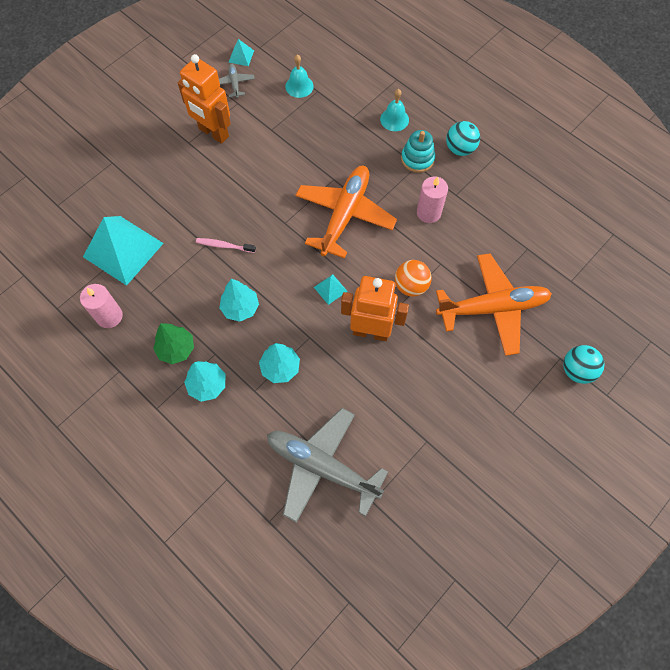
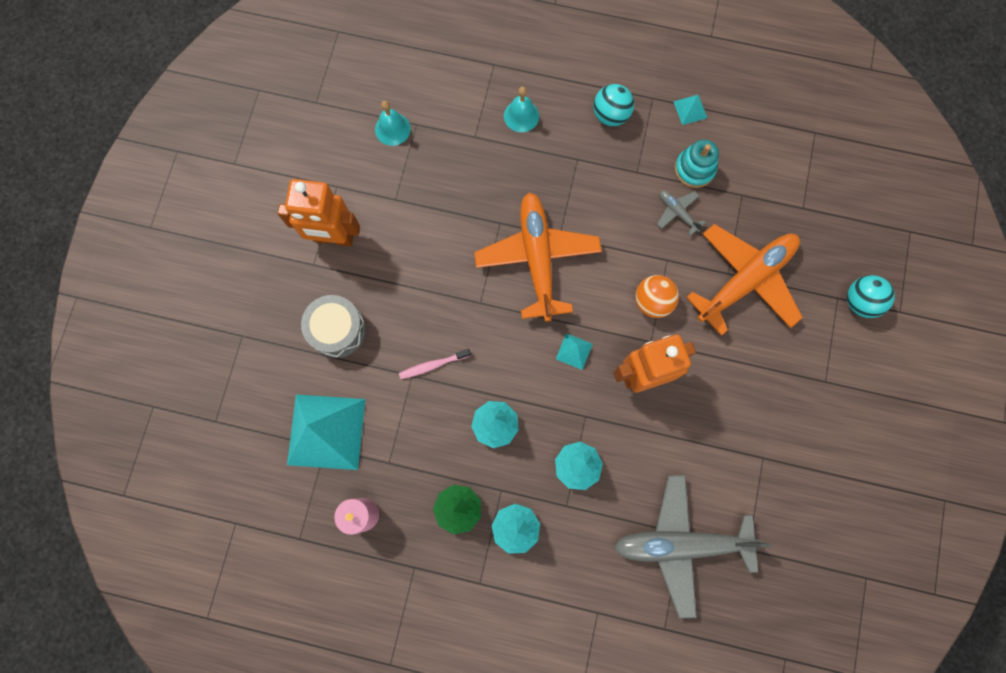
camera: 30 degrees left, 10 degrees up
(175, 190) = (337, 330): none -> grey drum
(234, 83) = (317, 163): grey plane -> grey plane (677, 212)
(241, 56) = (302, 125): turquoise pyramid -> turquoise pyramid (690, 109)
(417, 159) = (573, 151): turquoise stacking toy -> turquoise stacking toy (694, 169)
(428, 213) = (622, 208): pink candle -> none

